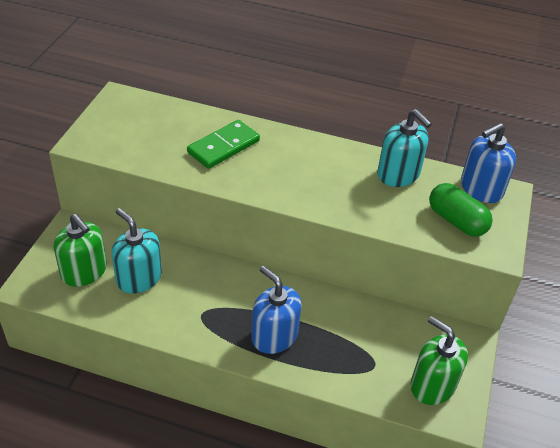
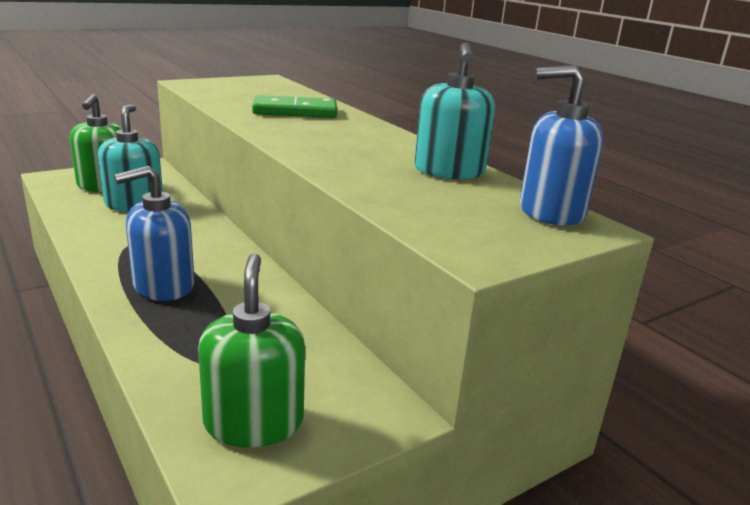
camera: 40 degrees right, 20 degrees down
(274, 336) = (163, 286): blue soap dispenser -> blue soap dispenser turned 120 degrees counterclockwise
(456, 221) = (462, 216): green capsule -> none

